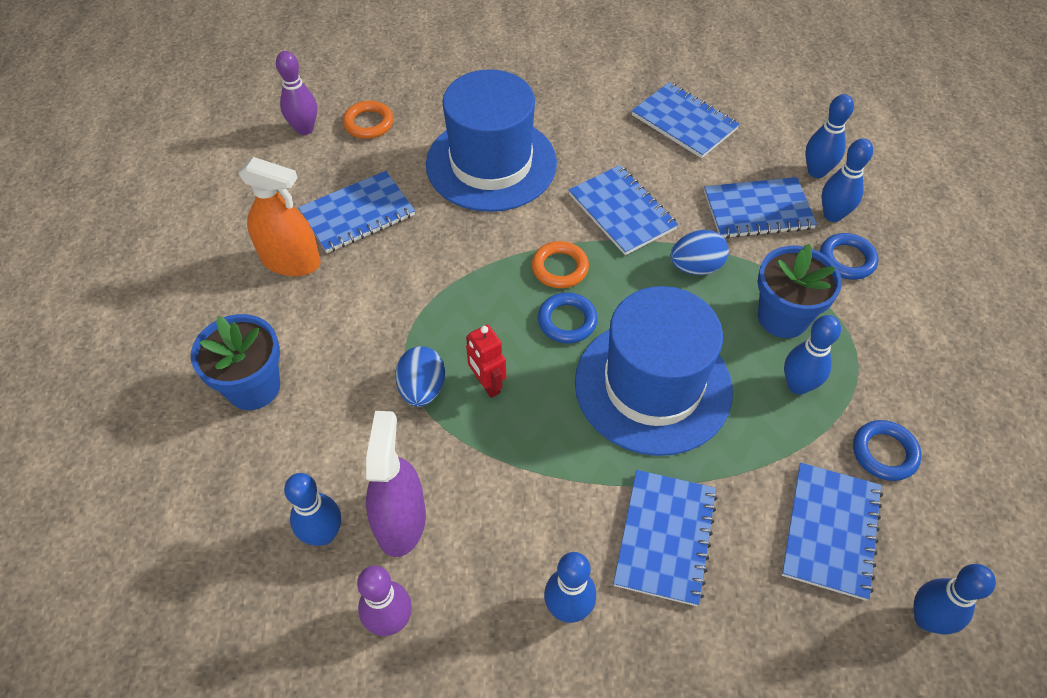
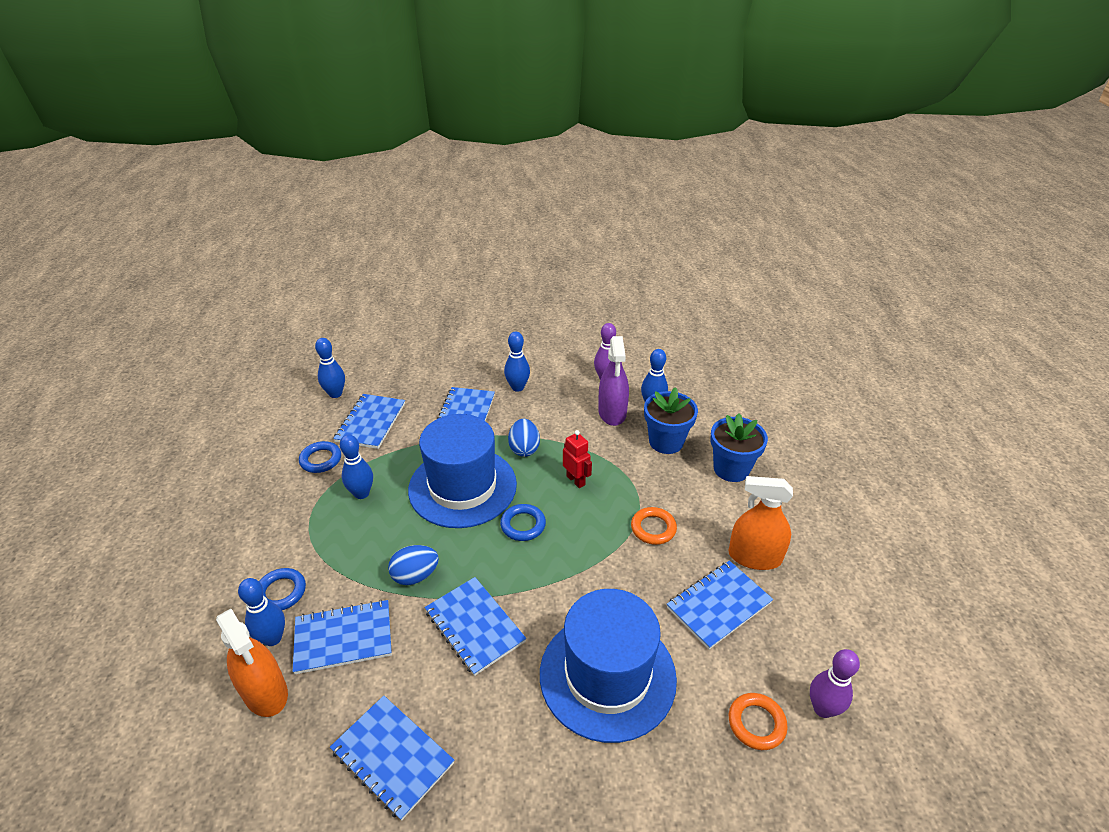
camera: 175 degrees right, 15 degrees down
(422, 389) = (619, 475): blue egg -> blue egg (524, 448)
(560, 268) = (530, 567): orange ring -> orange ring (653, 528)
(783, 317) = (355, 539): blue flower pot -> blue flower pot (666, 442)
(816, 171) = (265, 692): blue bowling pin -> orange spray bottle

